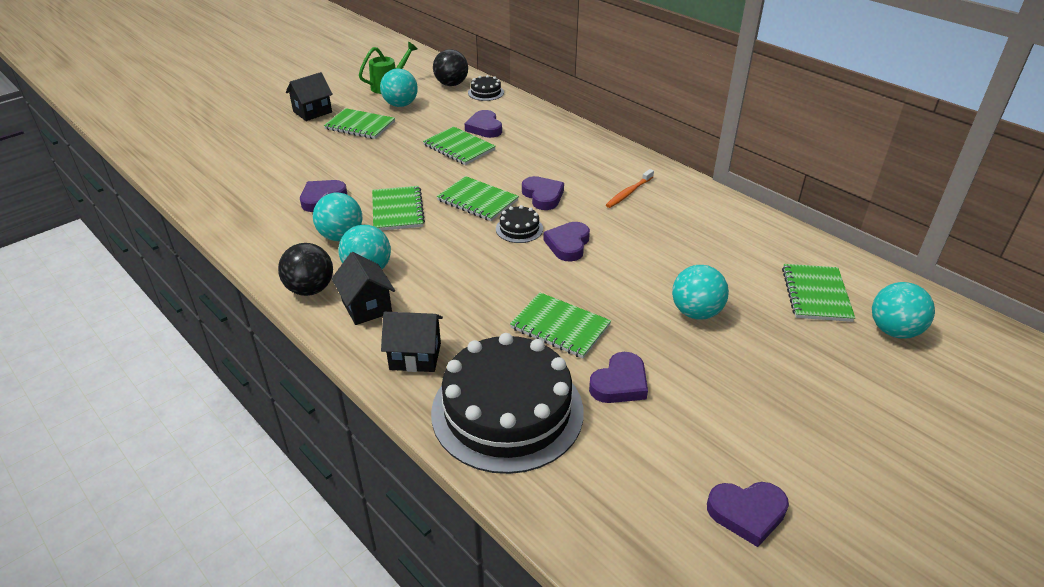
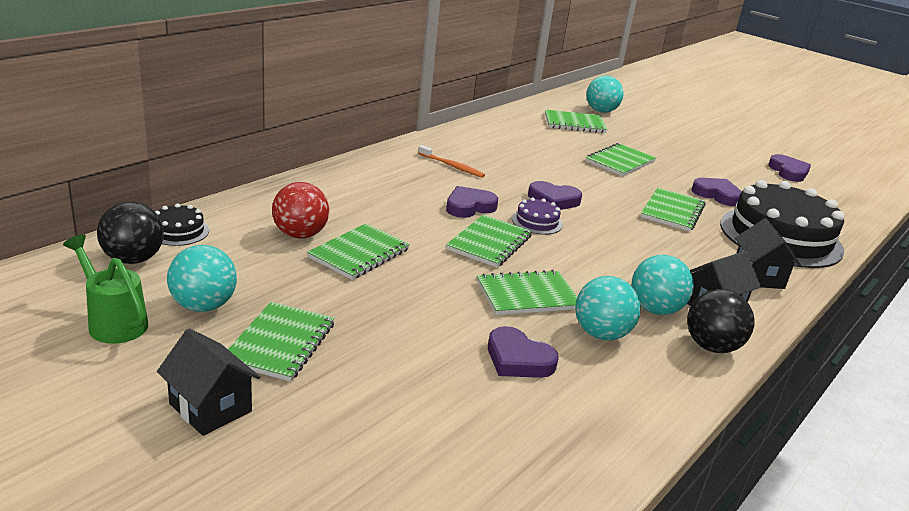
camera: 100 degrees left, 10 degrees down
(484, 128) = (300, 235): purple heart -> red ball
(519, 229) = (537, 222): black cake -> purple cake
(696, 312) = (620, 162): turquoise ball -> green notebook

